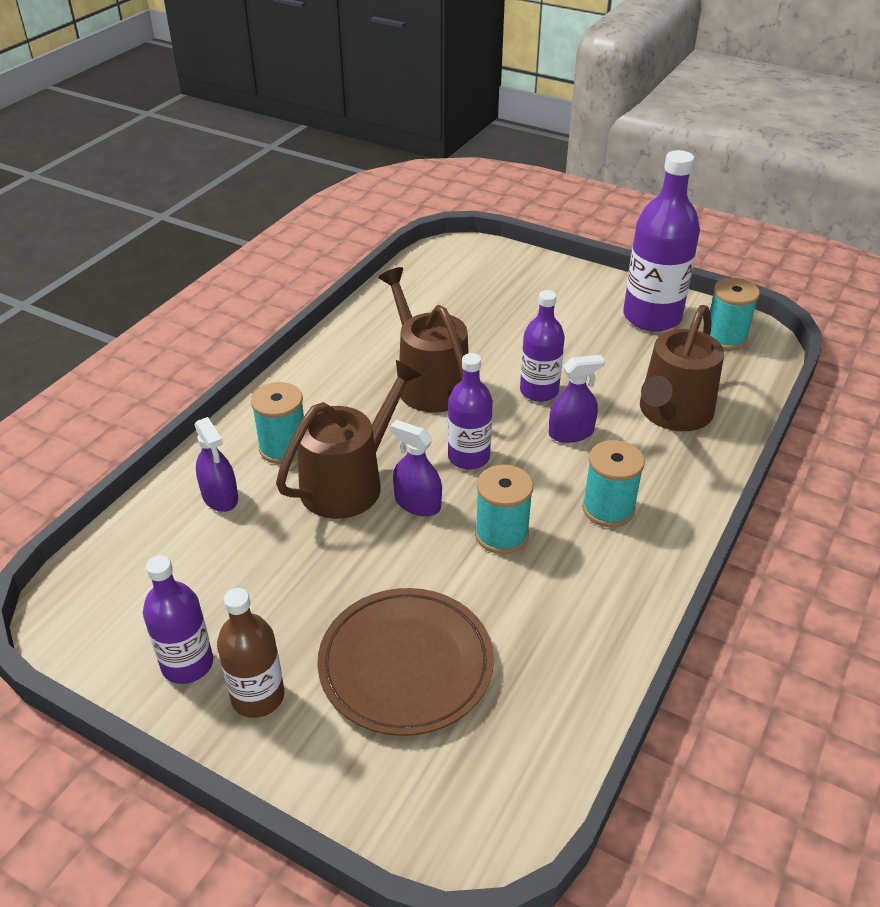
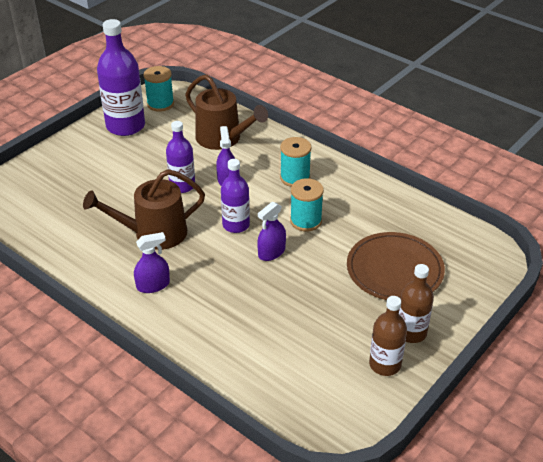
camera: 80 degrees left, 0 degrees up
(187, 664) = (385, 364): purple bottle -> brown bottle
(220, 497) = (240, 348): purple spray bottle -> purple spray bottle (153, 285)
(283, 448) = (199, 312): turquoise spool -> none
(348, 483) = (244, 281): brown watering can -> none

